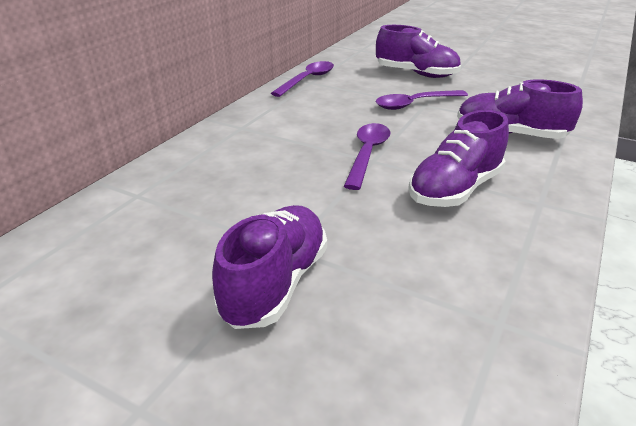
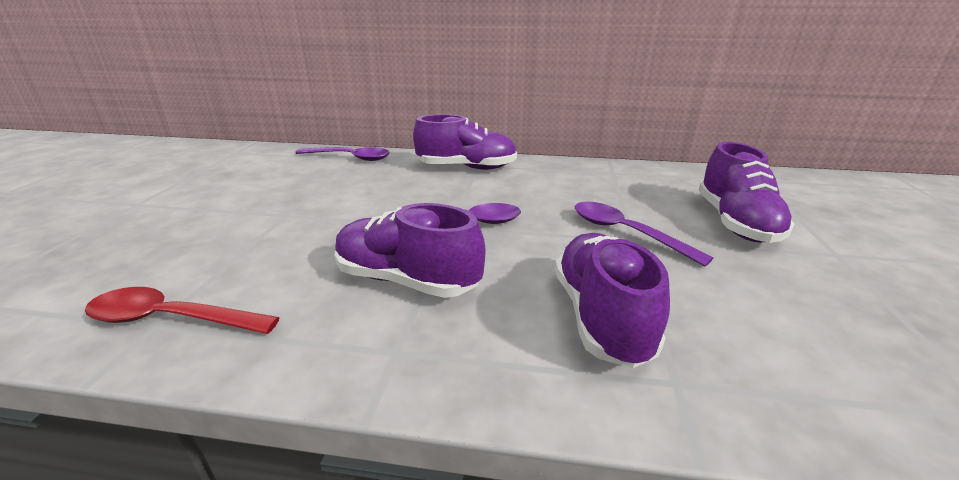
camera: 70 degrees right, 5 degrees down
(275, 283) = (241, 217): purple shoe -> purple shoe (467, 168)
(307, 80) = (616, 170): purple spoon -> purple spoon (350, 158)
(492, 313) = (171, 319): none -> red spoon

